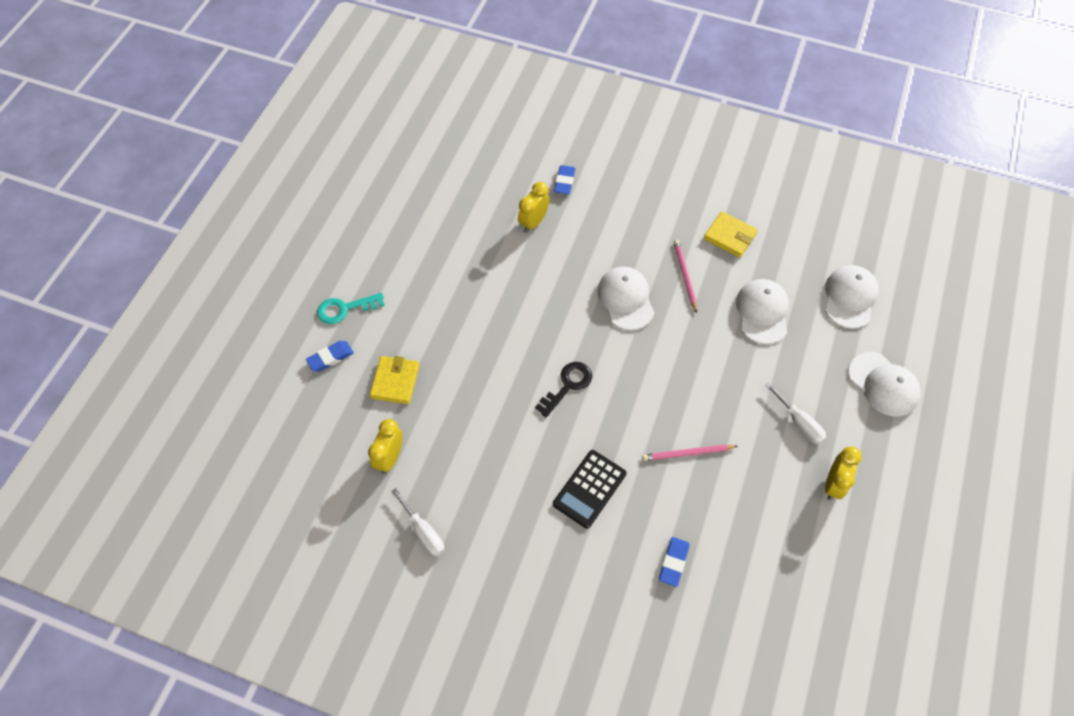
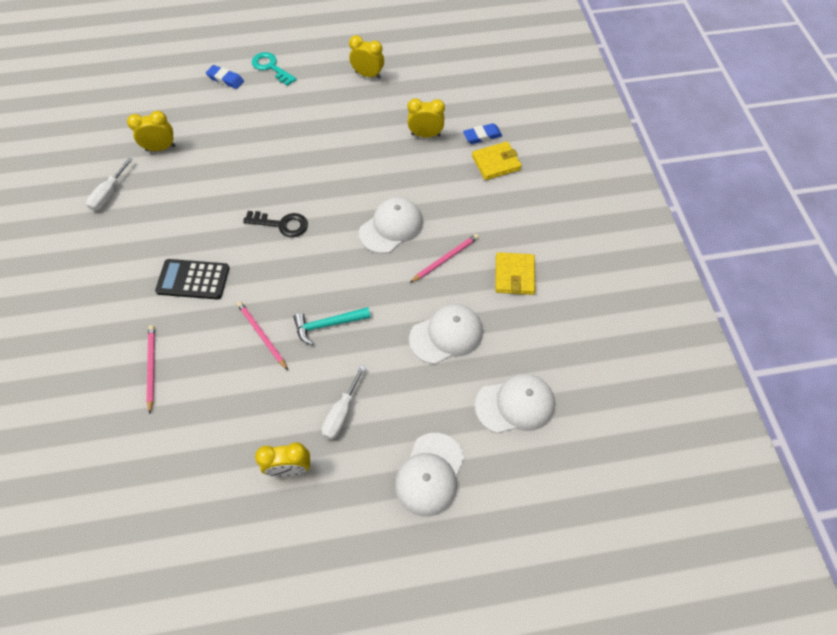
camera: 60 degrees right, 0 degrees up
(395, 381) = (226, 121): yellow wallet -> yellow wallet (496, 163)
(421, 231) = (368, 75): none -> yellow clock
(673, 562) = (151, 367): blue eraser -> pink pencil
(705, 395) = (328, 325): none -> turquoise hammer

